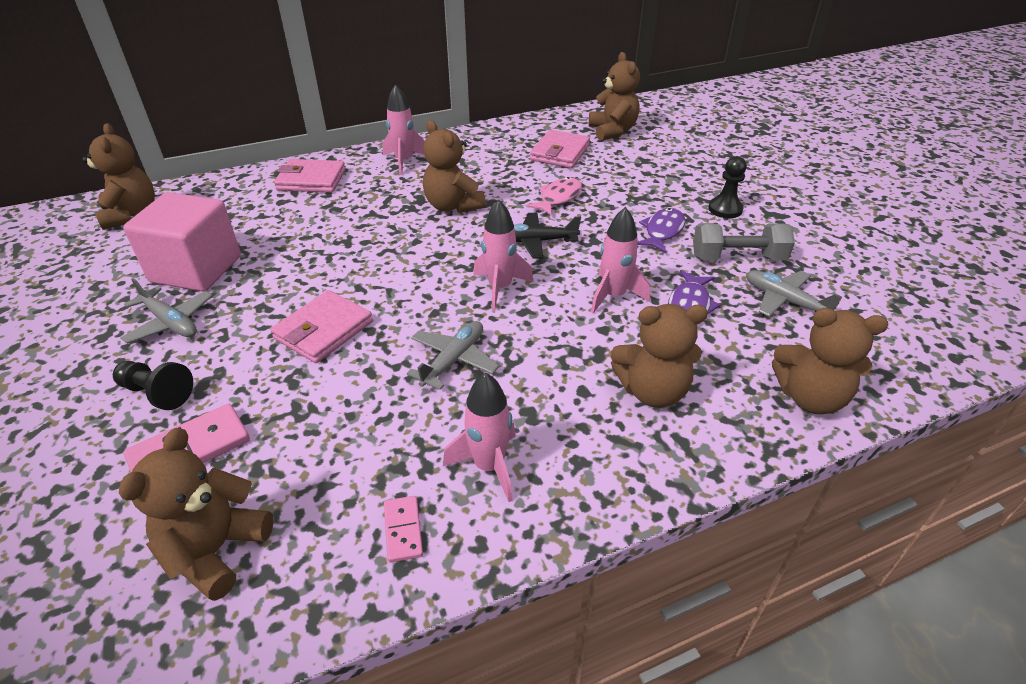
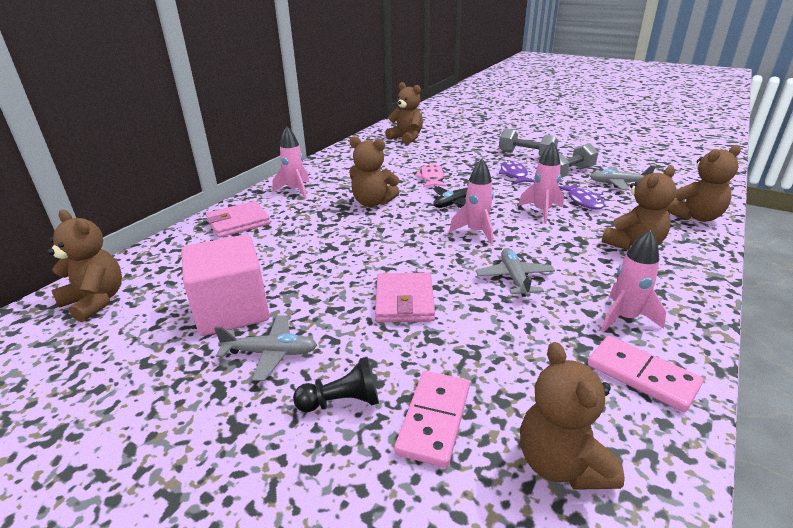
camera: 35 degrees left, 10 degrees down
(403, 530) = (641, 375): pink domino -> pink domino, size x1.76
(560, 153) = (393, 156): pink wallet -> none
(725, 209) = (526, 155): black pawn -> grey dumbbell

